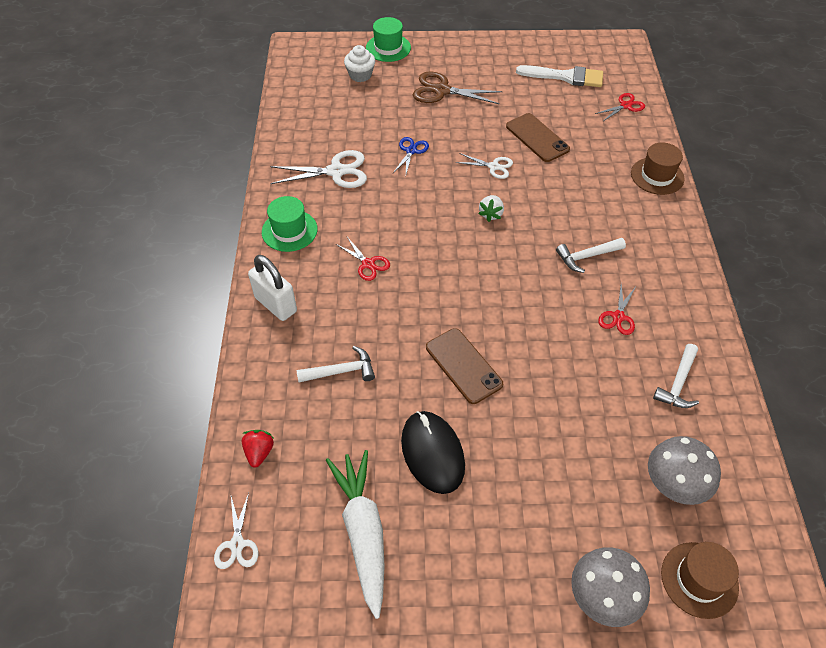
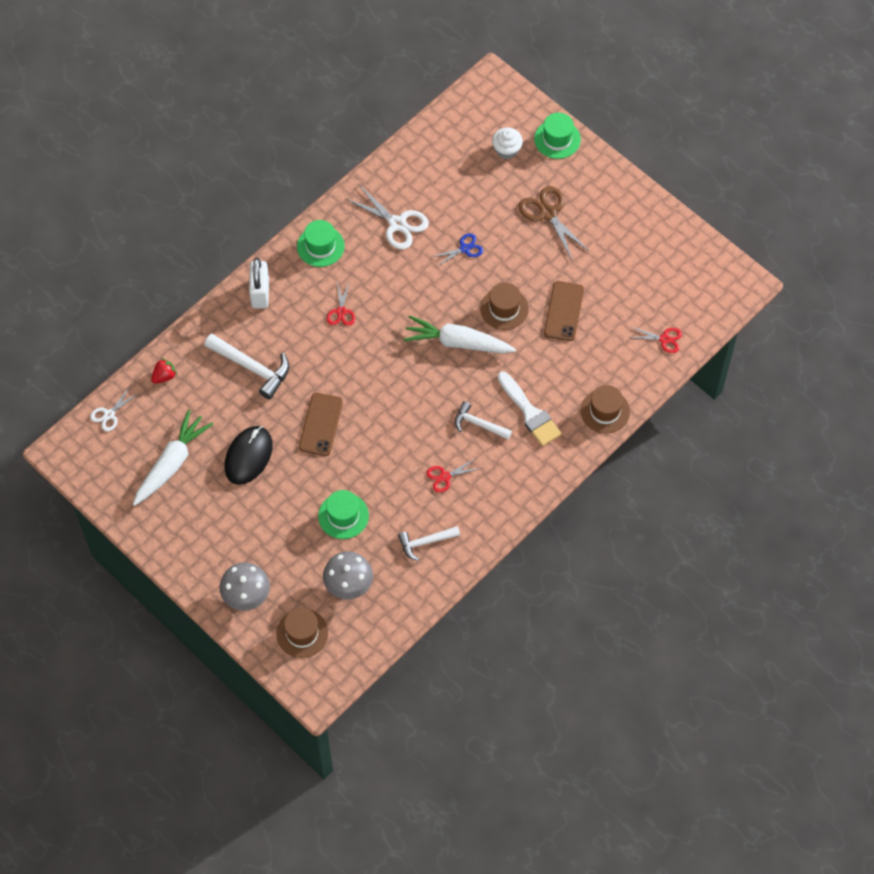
camera: 45 degrees right, 10 degrees up
(341, 371) = (252, 368): white hammer -> white hammer, size x1.57
(491, 214) = (457, 342): white strawberry -> white carrot
(494, 167) = (504, 309): white scissors -> brown hat
(566, 77) = (655, 277): white brush -> white brush (530, 413)
(584, 426) = (343, 516): none -> green hat

